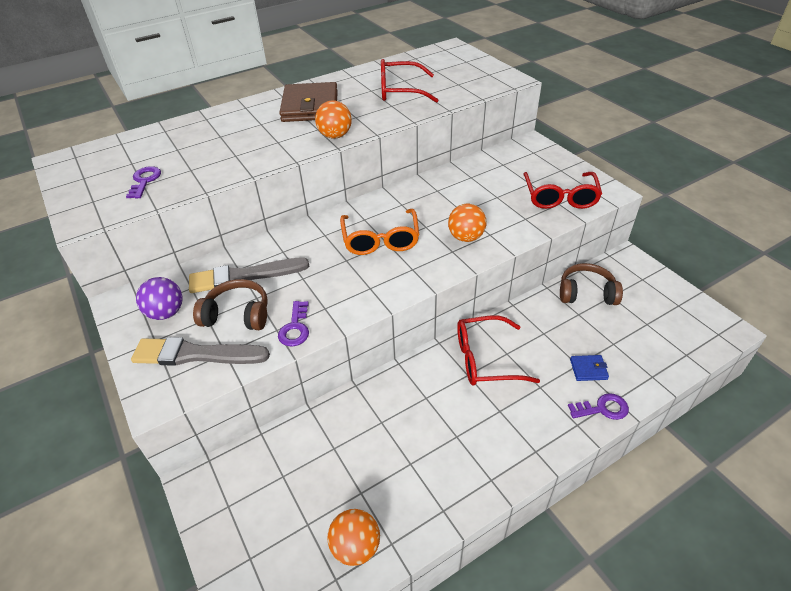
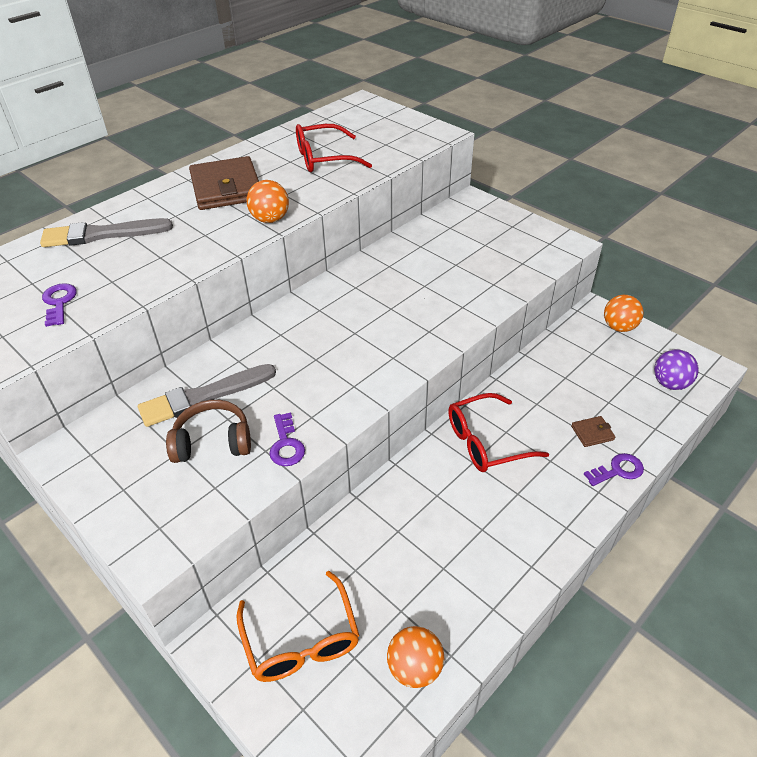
camera: 15 degrees left, 0 degrees up
(166, 313) = (124, 455): purple ball -> purple ball (670, 384)
(196, 354) = (180, 496): grey brush -> grey brush (102, 234)
(380, 240) = (346, 330): orange glasses -> orange glasses (301, 640)
(466, 237) = (438, 314): orange ball -> orange ball (619, 327)
(560, 197) = (521, 256): red glasses -> none
(586, 293) = (566, 354): brown headphones -> none
(588, 369) = (592, 433): blue wallet -> brown wallet

